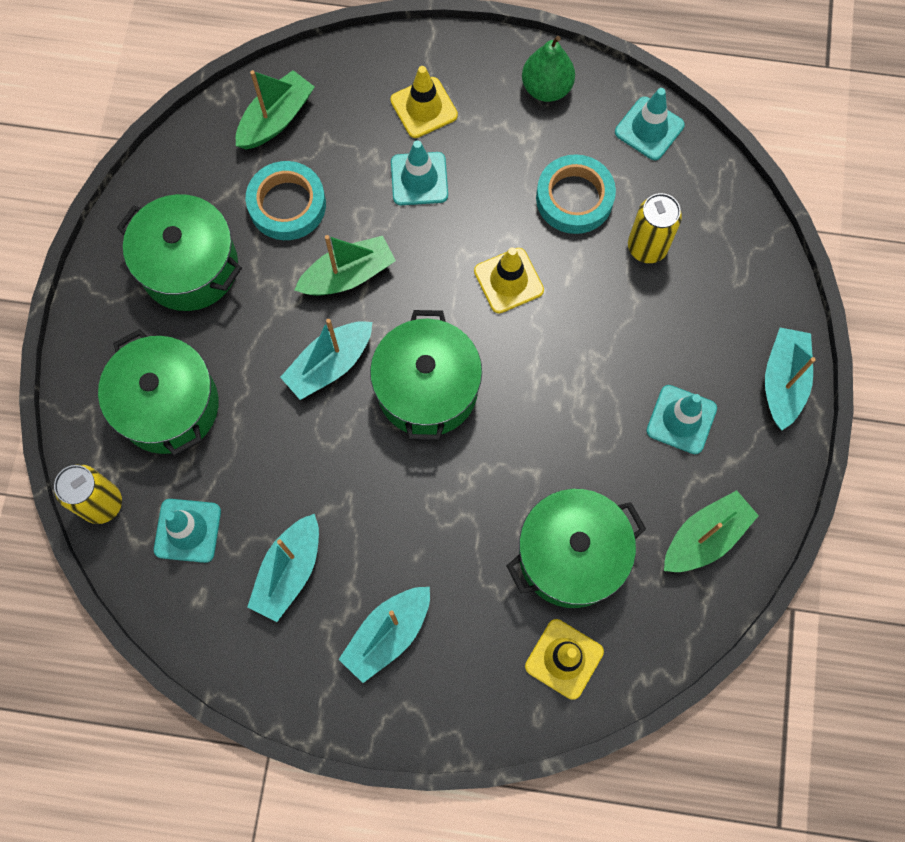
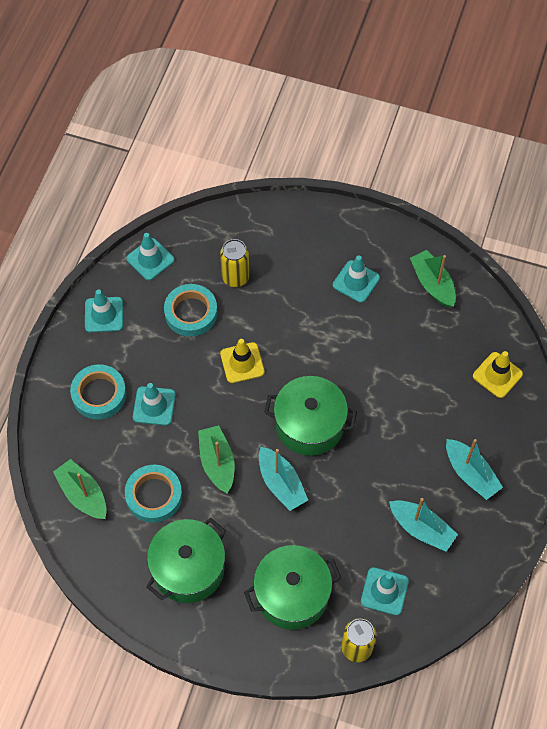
camera: 80 degrees left, 10 degrees down
(424, 108) = (99, 394): yellow traffic cone -> turquoise tape
(546, 88) = (104, 315): green pear -> turquoise traffic cone
(571, 555) = (434, 359): green pot -> none
(783, 381) = (341, 221): turquoise boat -> none

